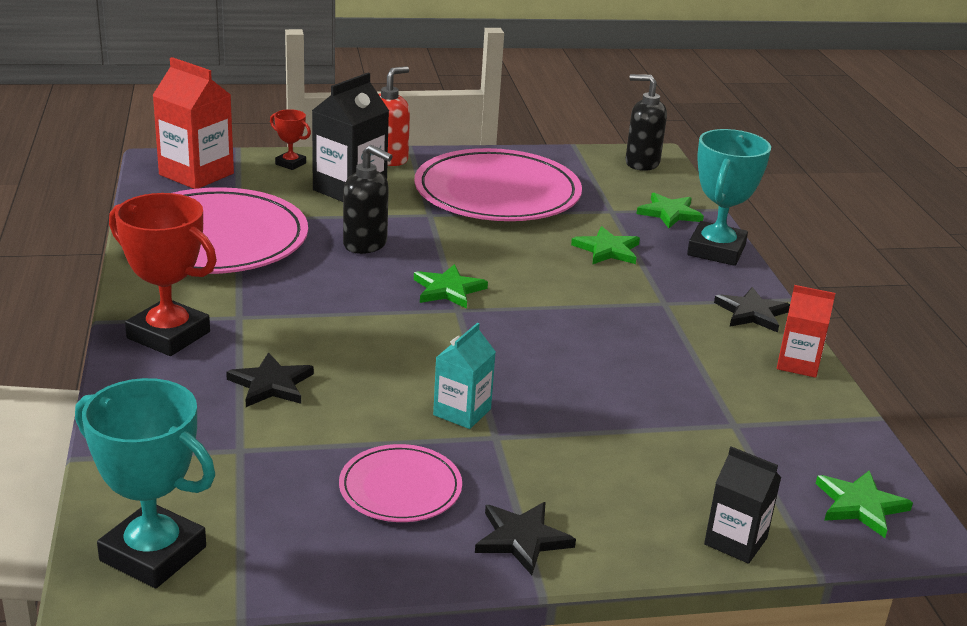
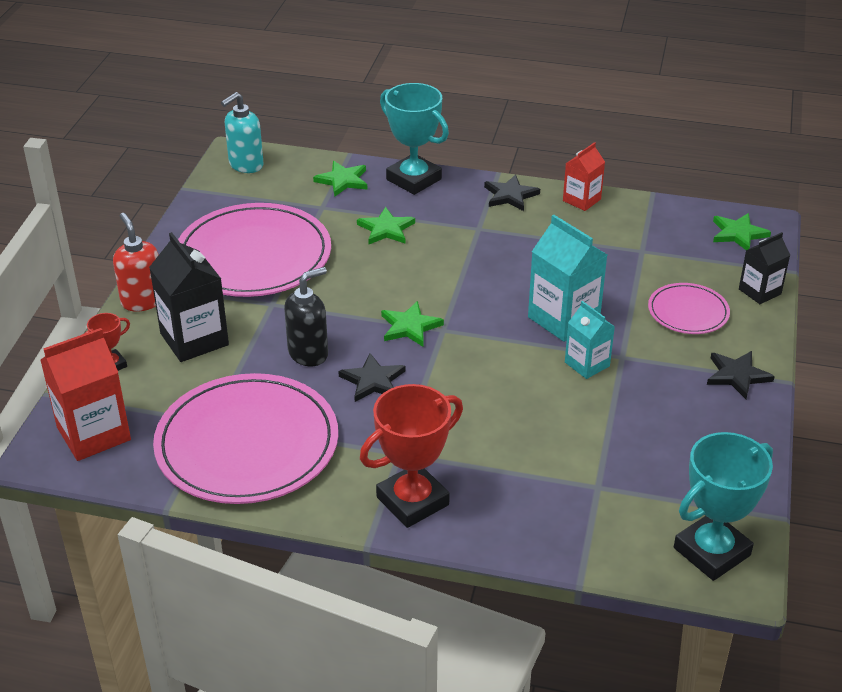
camera: 65 degrees left, 10 degrees up
(271, 384) = (514, 453): black star -> black star (373, 381)
(400, 488) = (669, 416): pink plate -> pink plate (688, 312)
(538, 383) = (563, 319): none -> turquoise carton
(641, 163) = (245, 165): black soap dispenser -> turquoise soap dispenser

